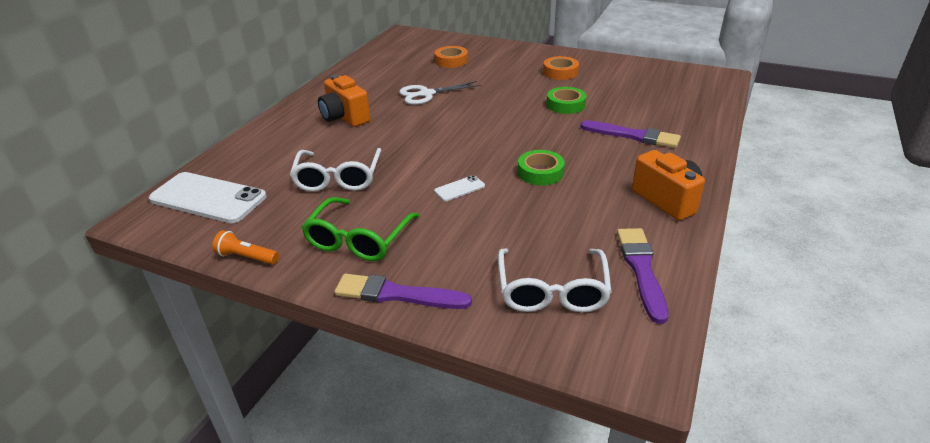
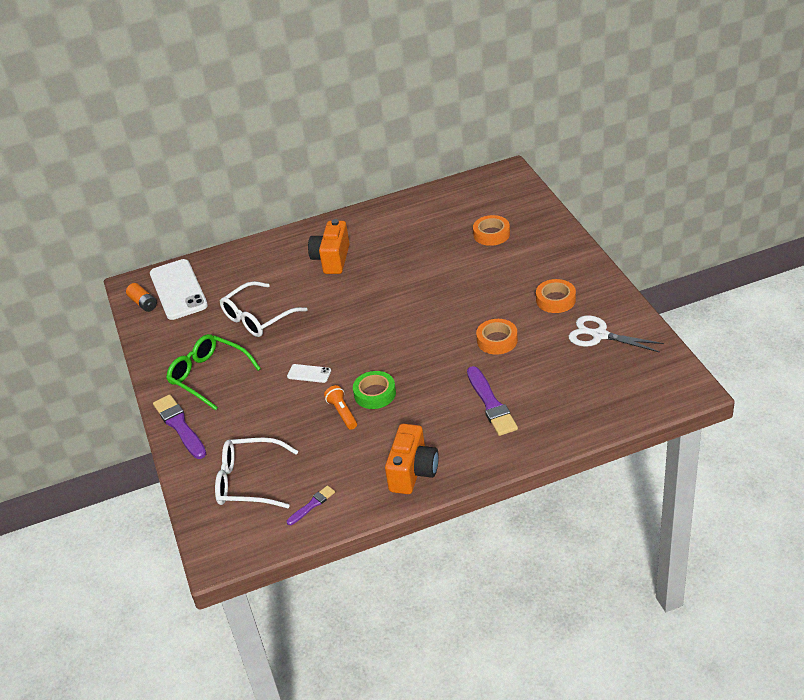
camera: 50 degrees right, 5 degrees up
(177, 226) = (143, 303): none -> orange battery
(247, 257) = (148, 350): orange flashlight -> orange flashlight (342, 413)
(358, 240) = (208, 375): green glasses -> green glasses turned 60 degrees clockwise
(426, 94) = (417, 266): white scissors -> white scissors (599, 335)
(552, 292) = (247, 481): white glasses -> white glasses turned 45 degrees clockwise
(566, 105) = (497, 340): green tape -> orange tape
(641, 270) = (312, 505): purple brush -> purple brush, size x0.55

